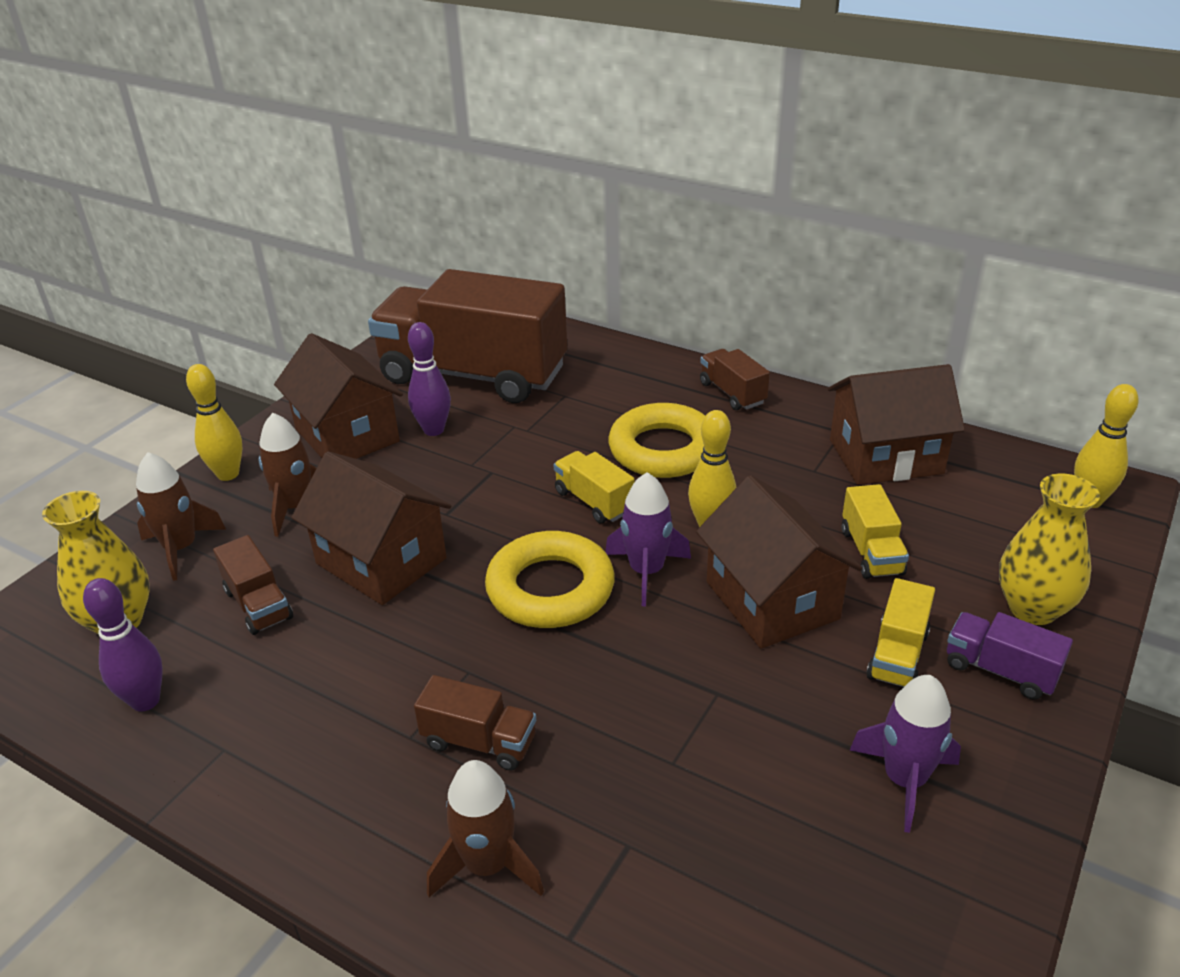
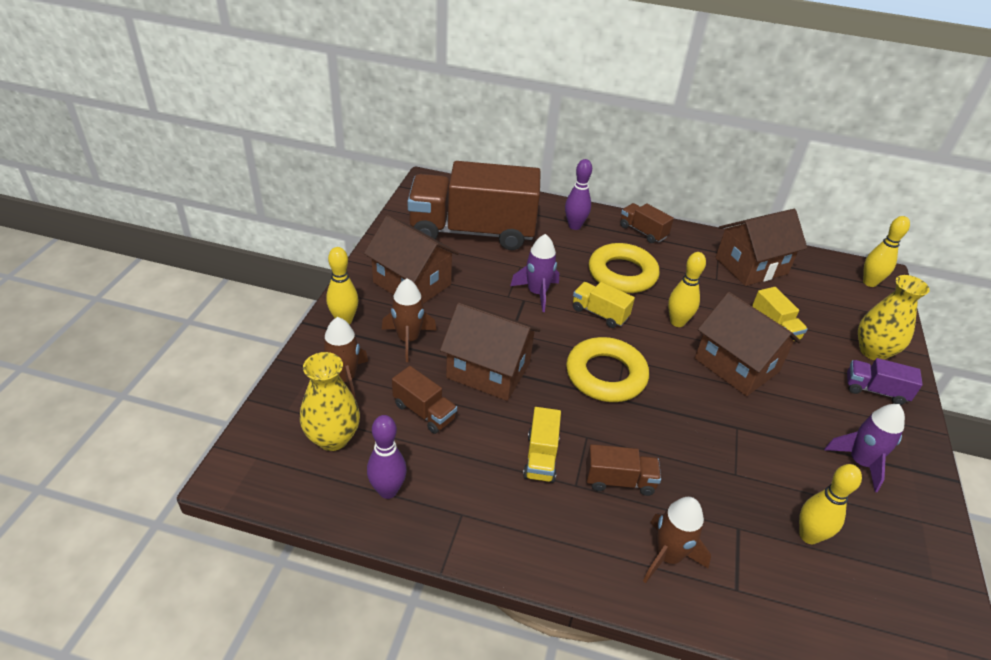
camera: 20 degrees left, 5 degrees up
(433, 430) = (469, 274): purple bowling pin -> purple bowling pin (574, 226)
(646, 571) = (656, 356): purple rocket -> purple rocket (537, 293)
(742, 879) = (809, 536): none -> yellow bowling pin
(897, 655) = (819, 389): yellow truck -> yellow truck (541, 457)

